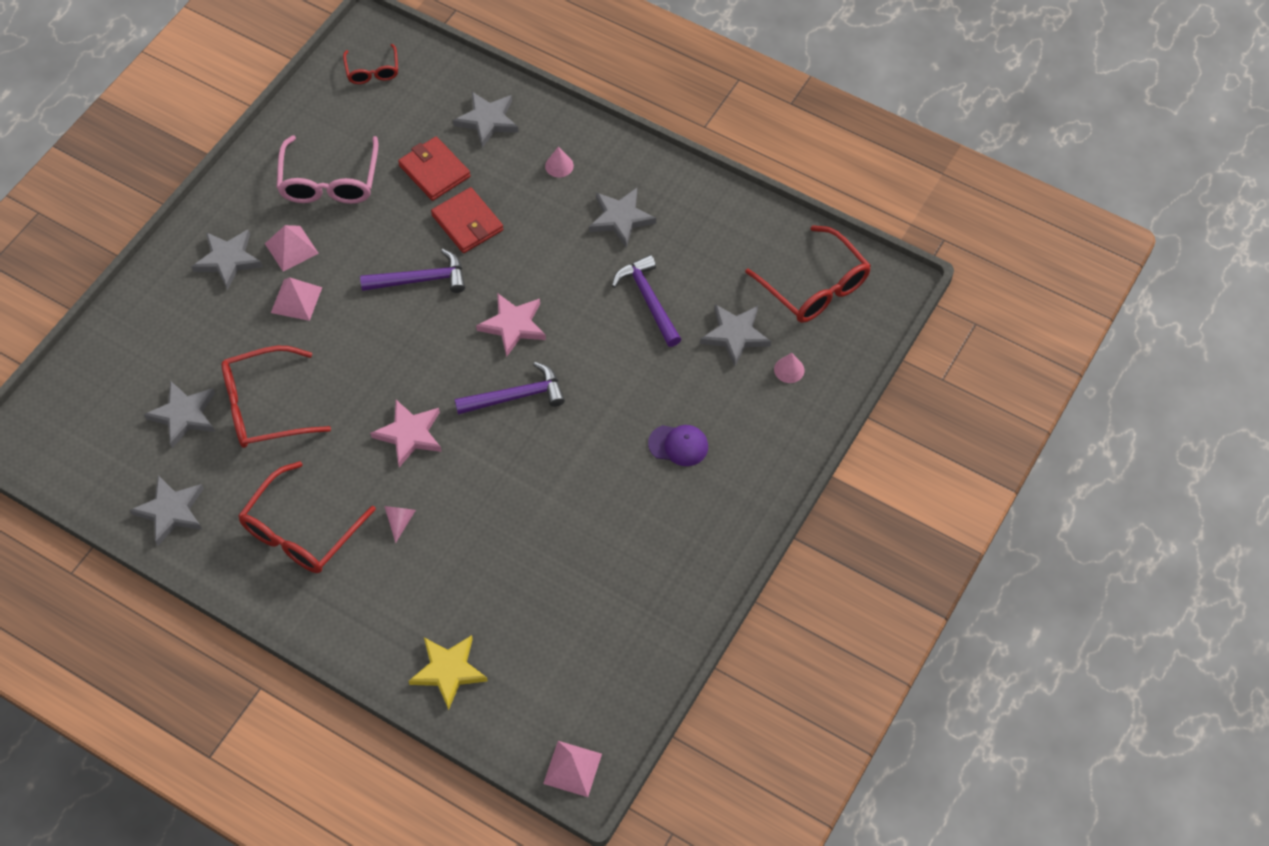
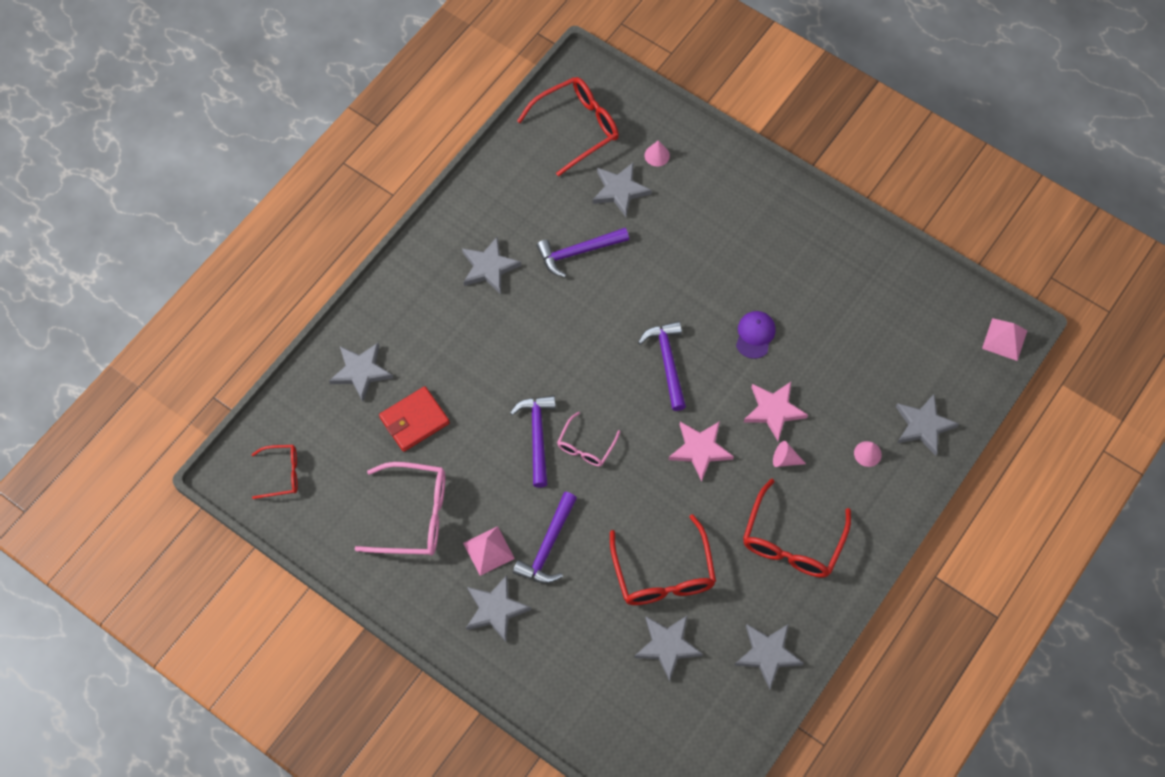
camera: 85 degrees left, 5 degrees up
(296, 300) = (548, 546): pink pyramid -> purple hammer
(301, 531) = (792, 541): red glasses -> red glasses turned 75 degrees clockwise
(410, 325) = (586, 446): none -> pink glasses
(448, 671) = (923, 425): yellow star -> grey star
(467, 223) = (478, 394): red wallet -> none
(513, 325) = (594, 361): pink star -> pink star (773, 410)
(559, 165) = (423, 313): pink cone -> pink cone (867, 454)
(678, 445) = (723, 242): purple cap -> purple cap (755, 335)

